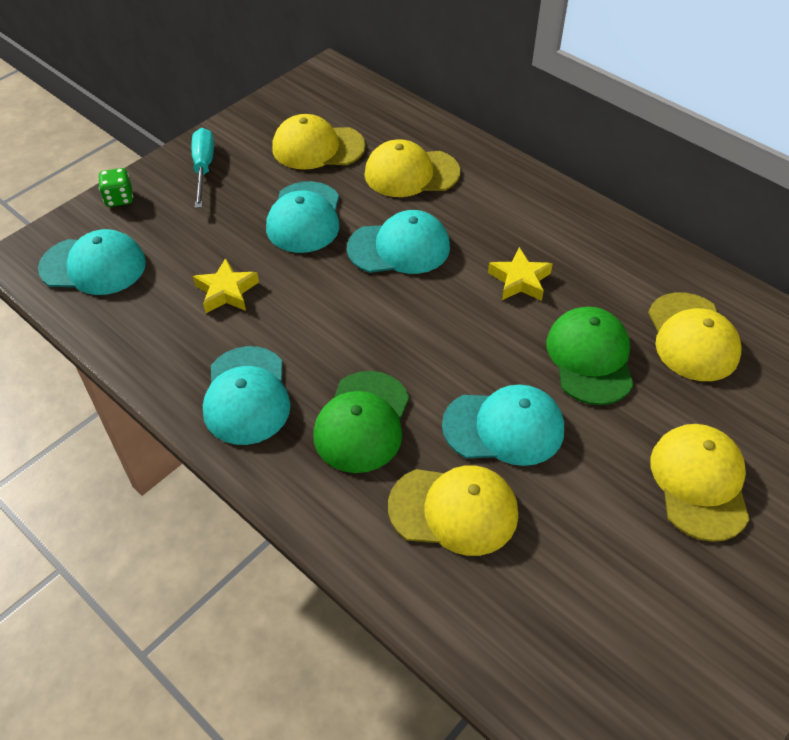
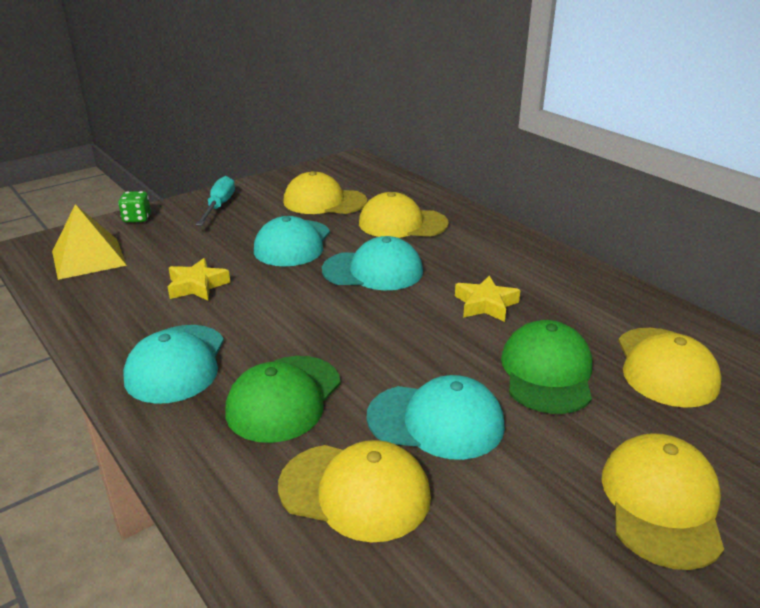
camera: 10 degrees right, 20 degrees down
(93, 266) = (89, 258): turquoise cap -> yellow pyramid

